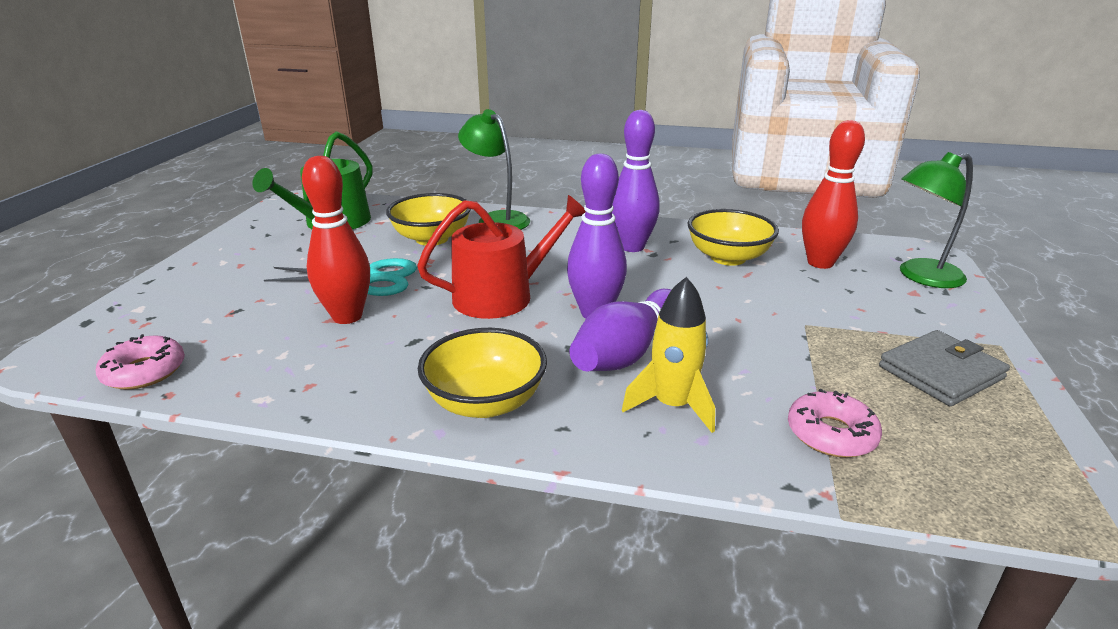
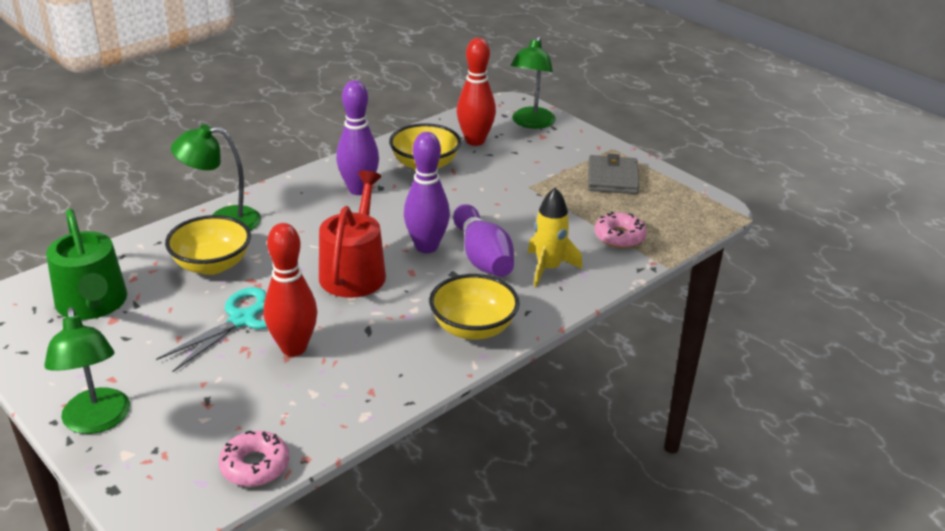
camera: 55 degrees left, 5 degrees up
(178, 281) = (97, 421): none -> green lamp

